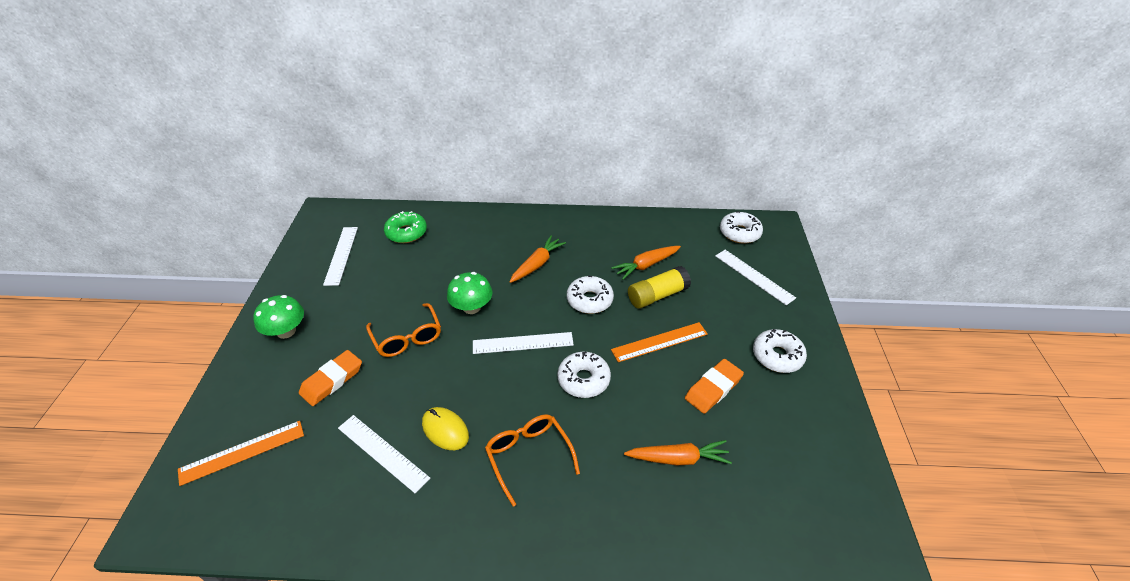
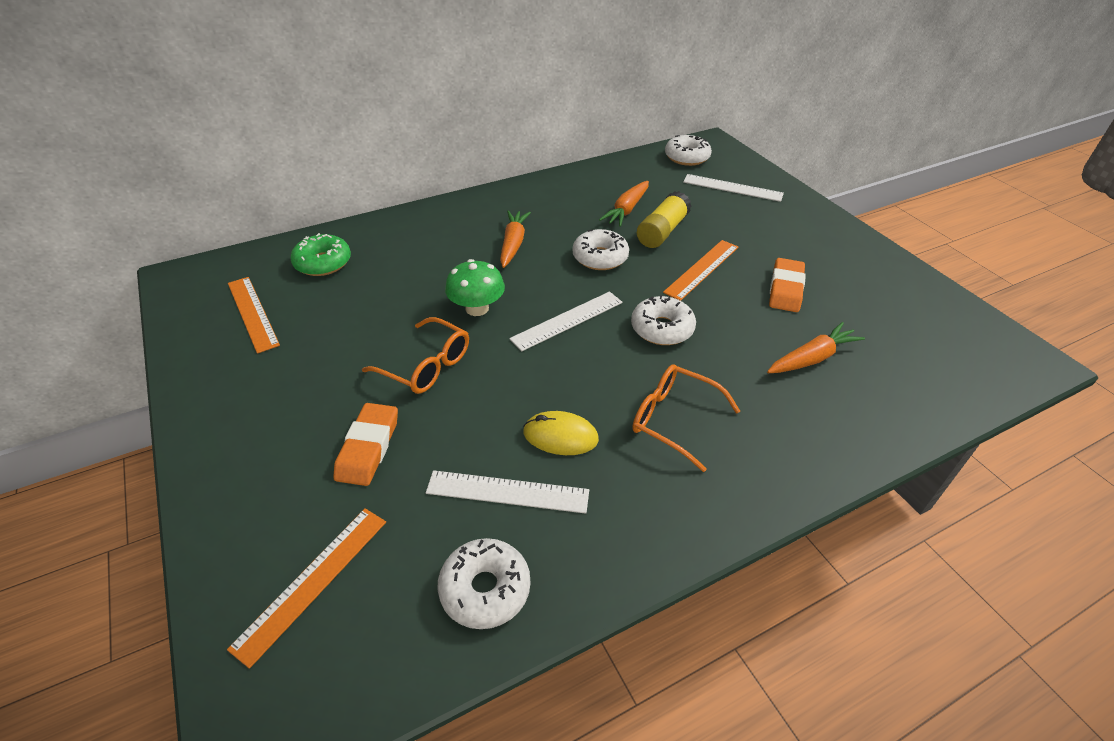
camera: 30 degrees left, 0 degrees up
(286, 331) = (249, 421): green mushroom -> none
(341, 255) = (252, 313): white ruler -> orange ruler
(777, 356) = (812, 243): white donut -> white donut (485, 589)

